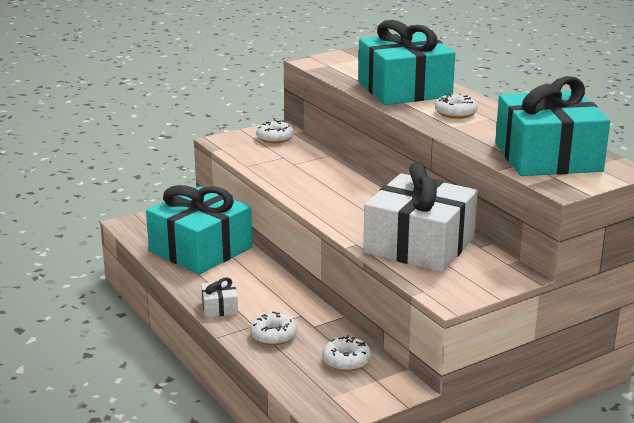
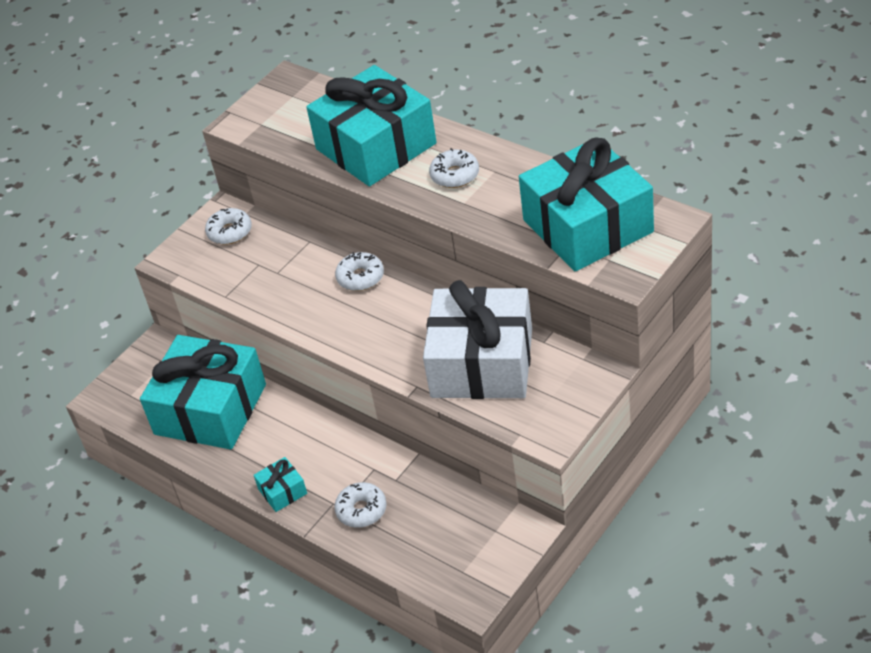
camera: 15 degrees left, 20 degrees up
(219, 307) = (282, 491): white gift -> turquoise gift
(346, 361) = (453, 516): white donut -> white donut (360, 277)

